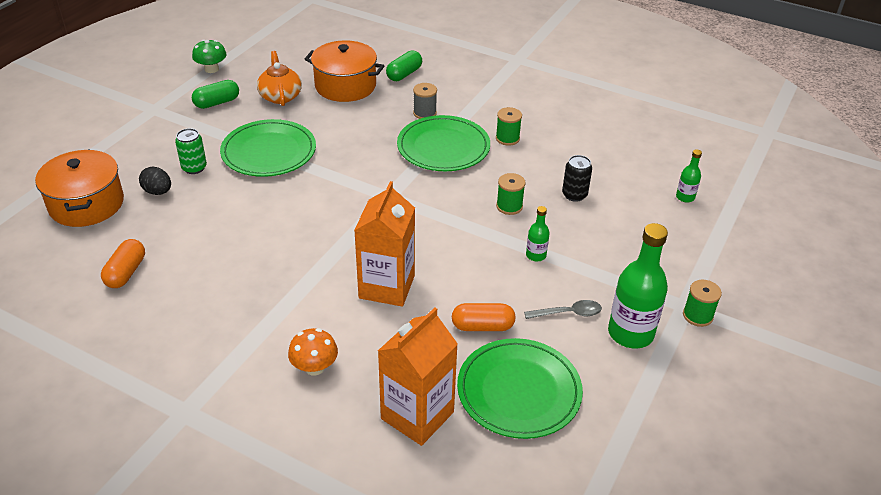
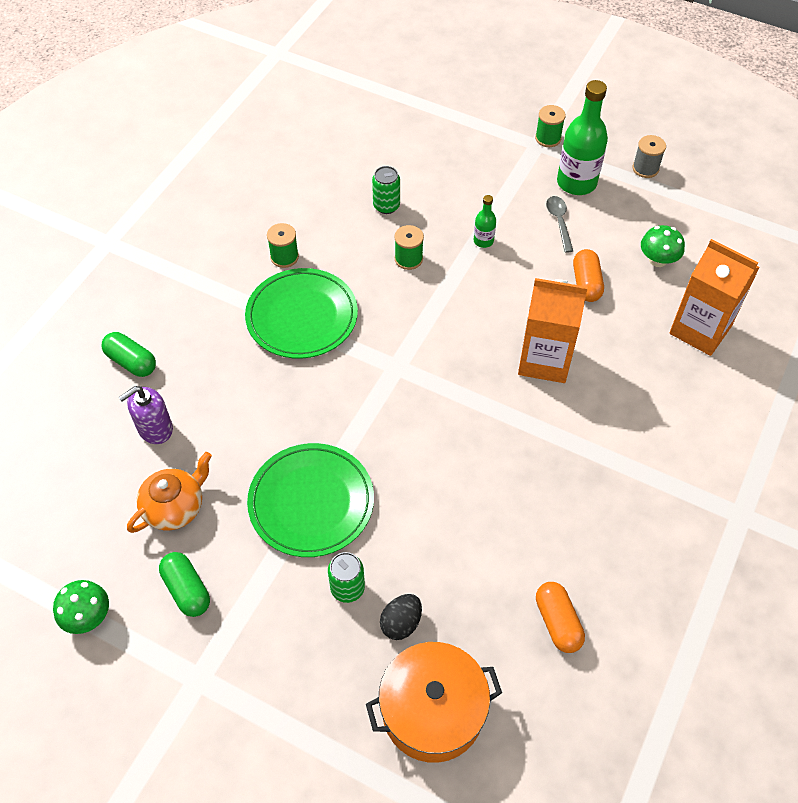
camera: 90 degrees left, 15 degrees up
(126, 272) = (558, 622): orange capsule -> orange capsule turned 60 degrees clockwise
(280, 96) = (175, 507): orange teapot -> orange teapot turned 150 degrees clockwise
(314, 367) = (663, 412): orange mushroom -> none
(345, 86) = (155, 428): orange pot -> purple soap dispenser
(425, 113) = (228, 336): grey spool -> grey spool (645, 168)
(519, 391) = (658, 260): green plate -> green mushroom
(574, 195) = (386, 206): black can -> green can
(685, 197) = (386, 125): green bottle -> none

